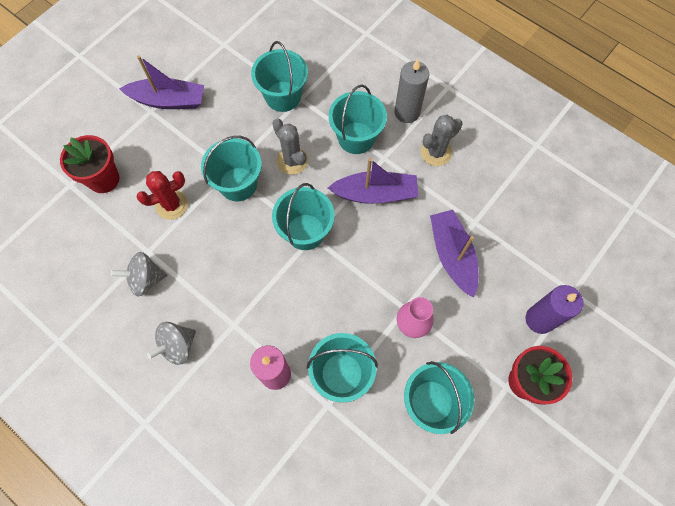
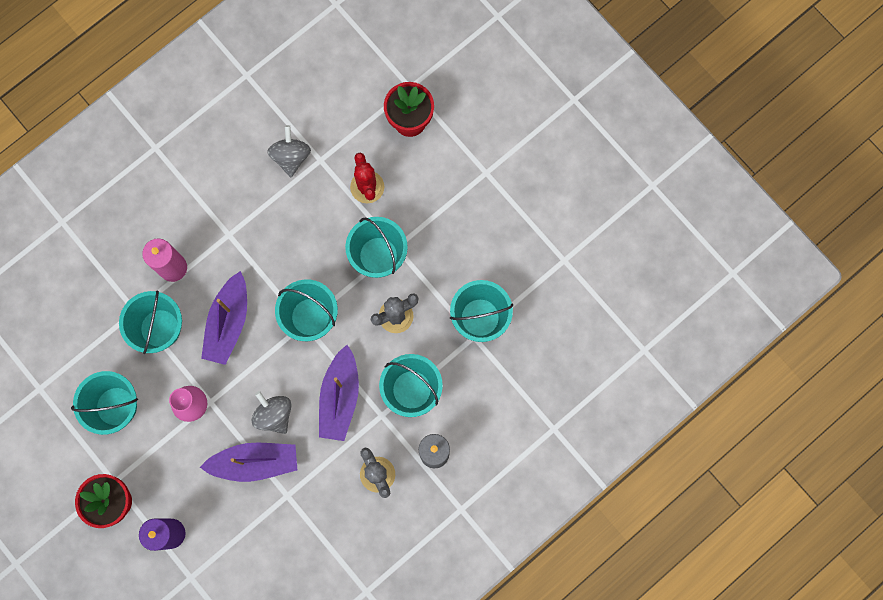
camera: 100 degrees right, 10 degrees up
(168, 100) = (496, 193): purple boat -> purple boat (228, 322)
(178, 346) = (218, 181): grey spinning top -> grey spinning top (274, 414)

